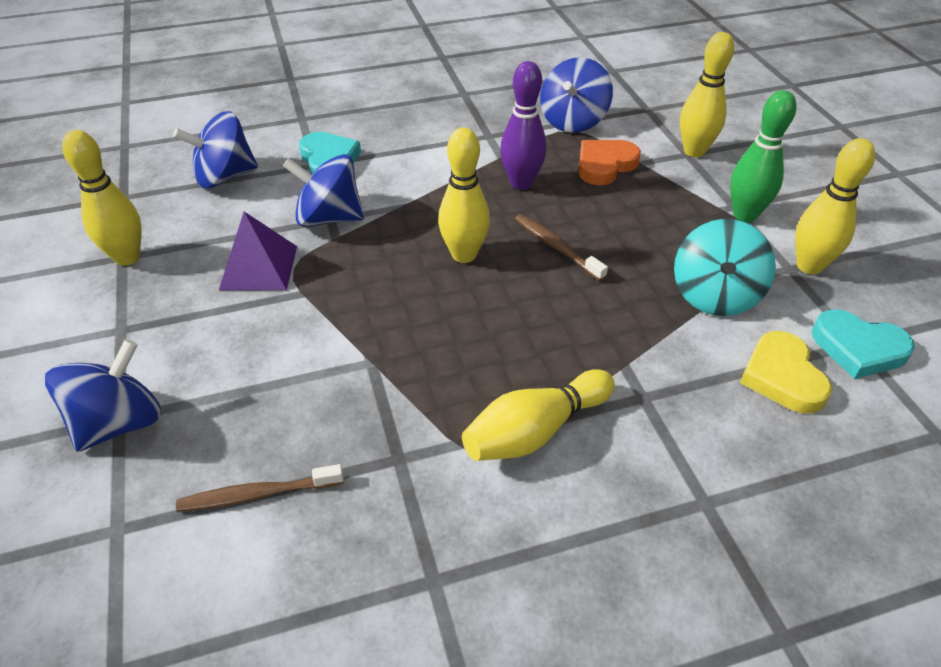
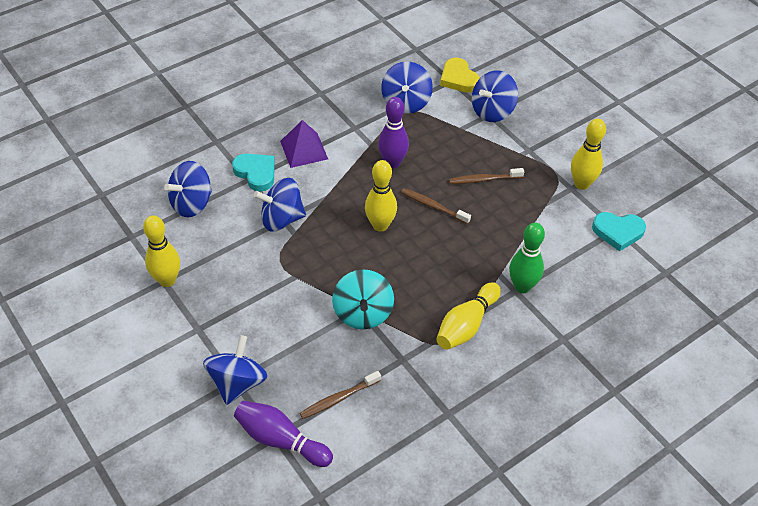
camera: 20 degrees left, 5 degrees up
(120, 538) = (280, 440): none -> purple bowling pin
(259, 267) = (257, 266): purple pyramid -> purple pyramid (304, 150)
(605, 165) = (440, 136): orange heart -> none
(649, 229) = (484, 179): none -> brown toothbrush
(694, 151) = (492, 111): yellow bowling pin -> blue spinning top
(715, 295) = (534, 217): turquoise spinning top -> turquoise spinning top (363, 313)
(744, 215) = (536, 155): green bowling pin -> green bowling pin (522, 286)
(782, 377) = (583, 259): yellow heart -> yellow heart (458, 78)

